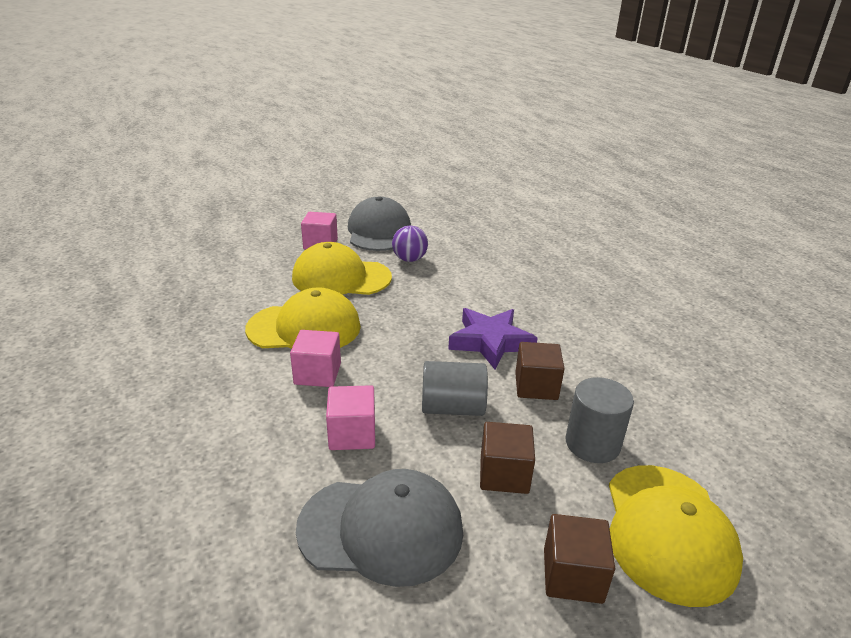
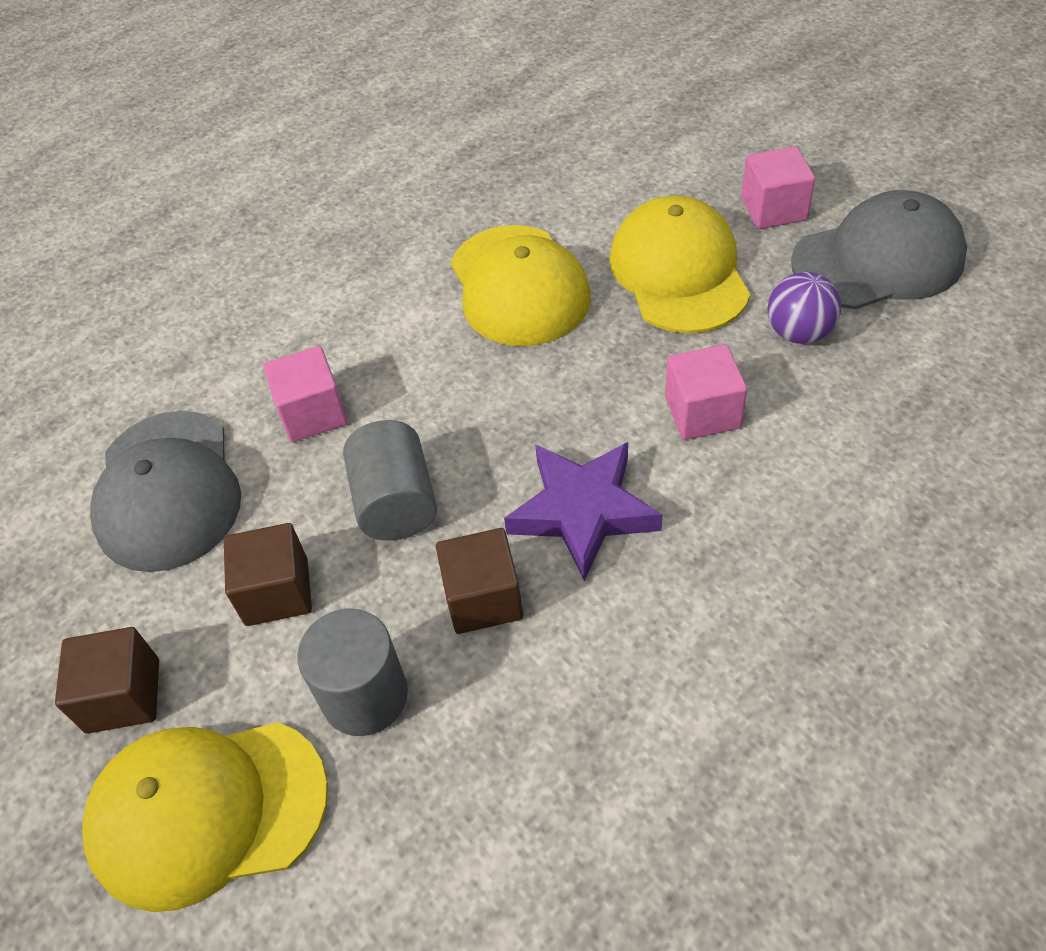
camera: 80 degrees right, 20 degrees up
(317, 374) = (419, 338): pink cube -> pink cube (702, 412)

